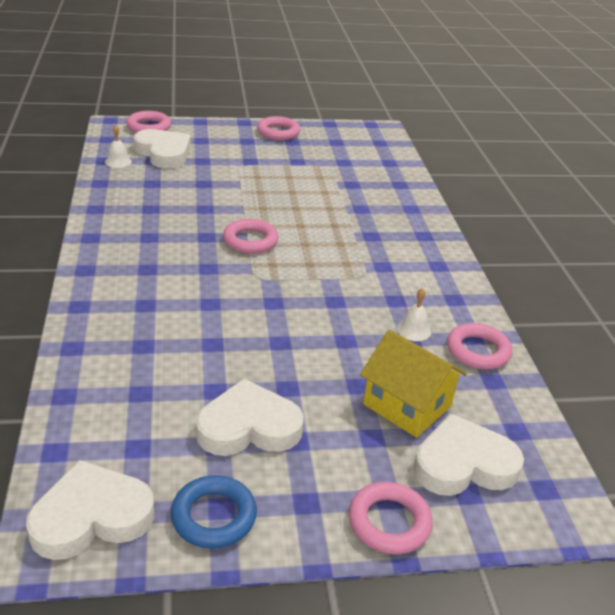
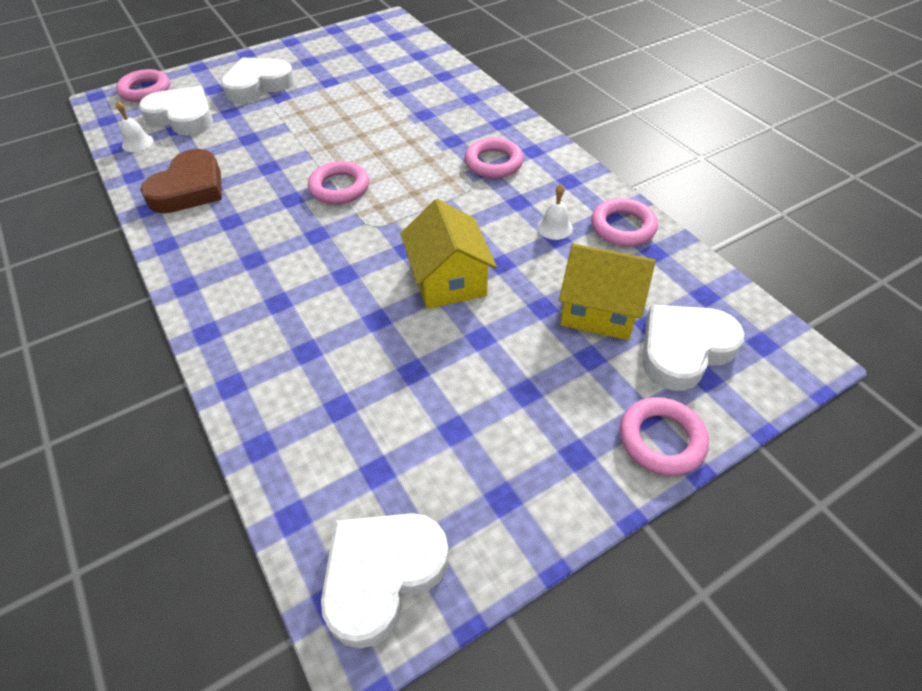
camera: 20 degrees left, 15 degrees up
(134, 205) = (189, 188): none -> brown heart
(213, 516) = (502, 512): blue ring -> none
(248, 427) = (471, 397): white heart -> white heart (258, 85)
(278, 132) = (289, 55): pink ring -> pink ring (493, 163)
(291, 337) = (448, 280): none -> yellow house

